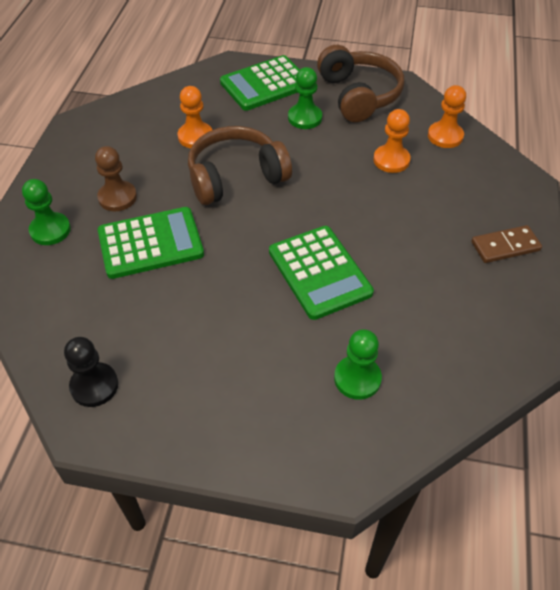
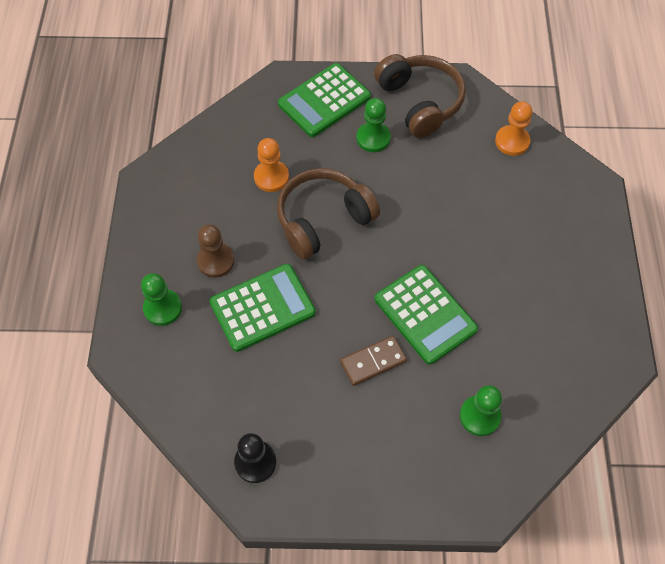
camera: 10 degrees left, 10 degrees up
(391, 160) = (466, 178): orange pawn -> none
(505, 246) = (585, 260): brown domino -> brown domino (373, 362)

